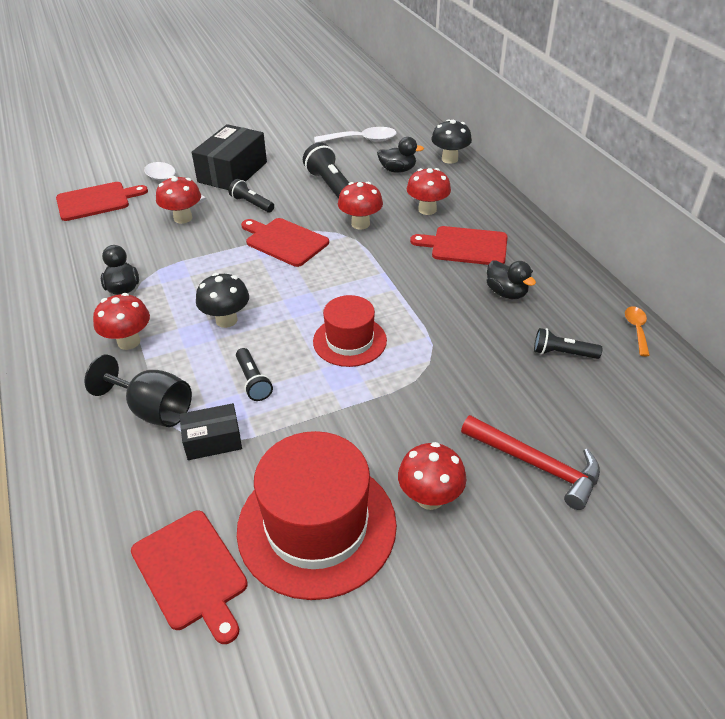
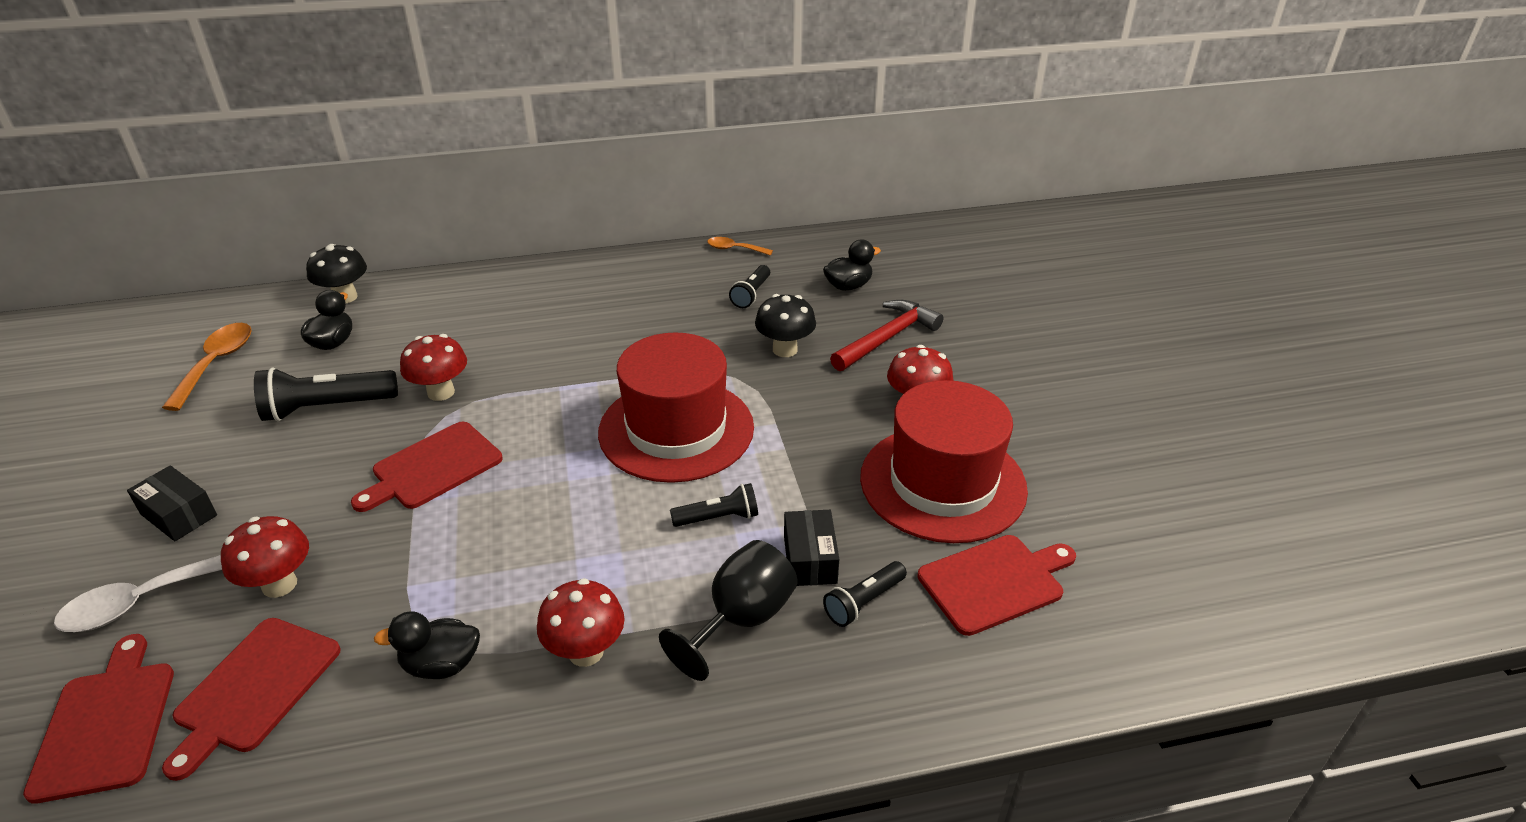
camera: 80 degrees left, 5 degrees down
(226, 320) = (586, 538): black mushroom -> black mushroom (785, 349)
(232, 172) = (179, 515): black box -> black box, size x0.57
(252, 204) = (302, 496): black flashlight -> black flashlight (863, 602)
(349, 341) = (676, 429): red hat -> red hat, size x1.70
(362, 140) = (216, 363): white spoon -> orange spoon
(427, 210) = (449, 333): red mushroom -> none
(465, 246) = (546, 318): red cutting board -> red cutting board (254, 689)
(506, 293) = (645, 308): black duck -> black duck (848, 286)

